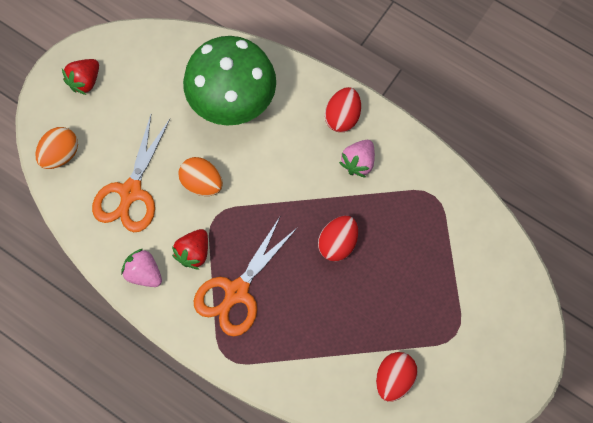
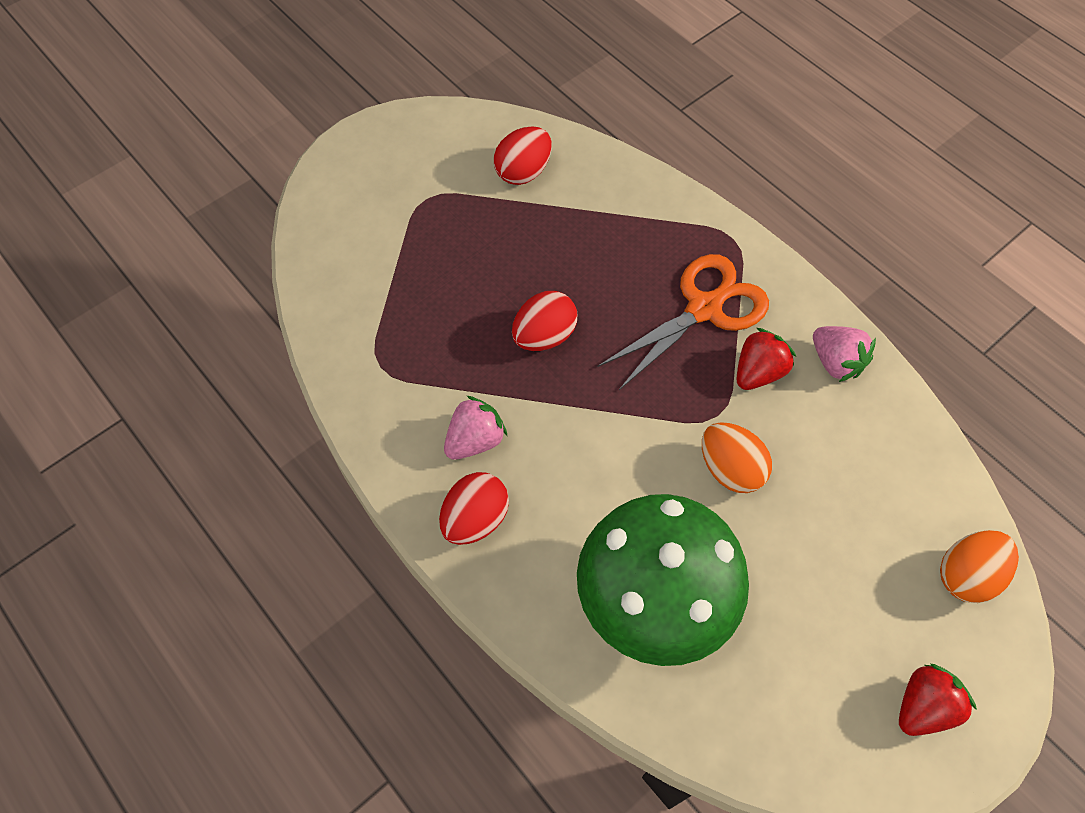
camera: 165 degrees left, 10 degrees down
(130, 193) = (849, 481): orange scissors -> none

